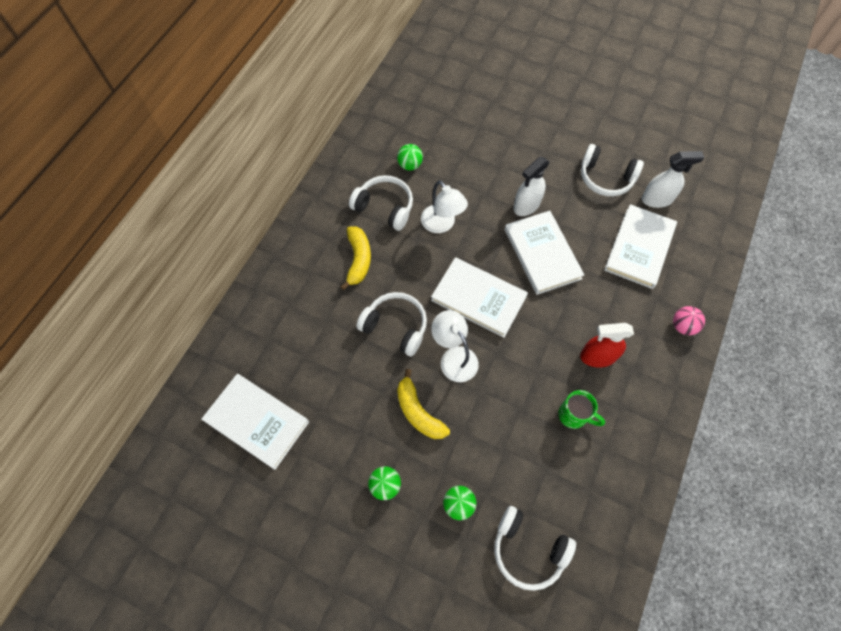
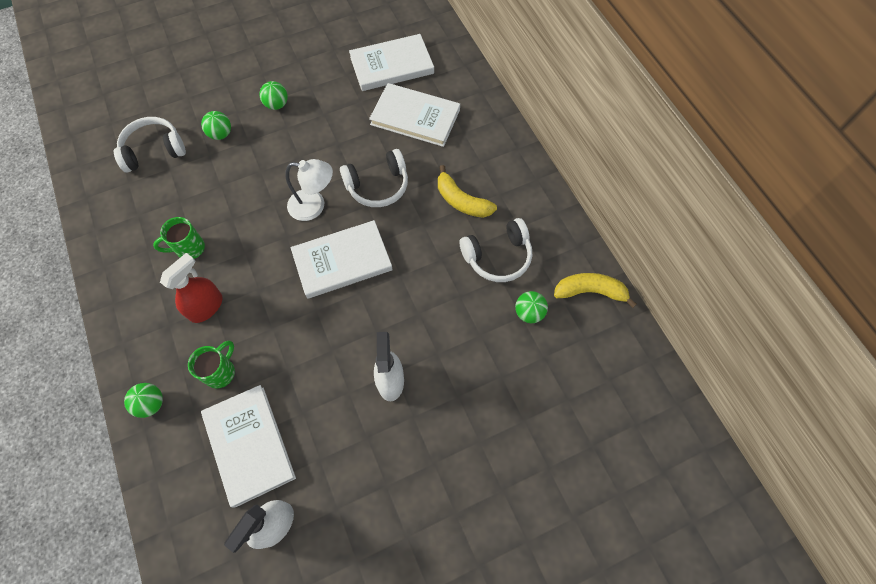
camera: 130 degrees right, 0 degrees up
(418, 412) = (301, 154): yellow banana -> yellow banana (590, 291)
(442, 224) = (438, 289): white lamp -> none
(542, 254) = (330, 348): white book -> white book (415, 117)
(605, 178) = (348, 495): white headphones -> none
(623, 304) = (221, 372): none -> green mug
(682, 326) = (151, 403): pink ball -> green ball

